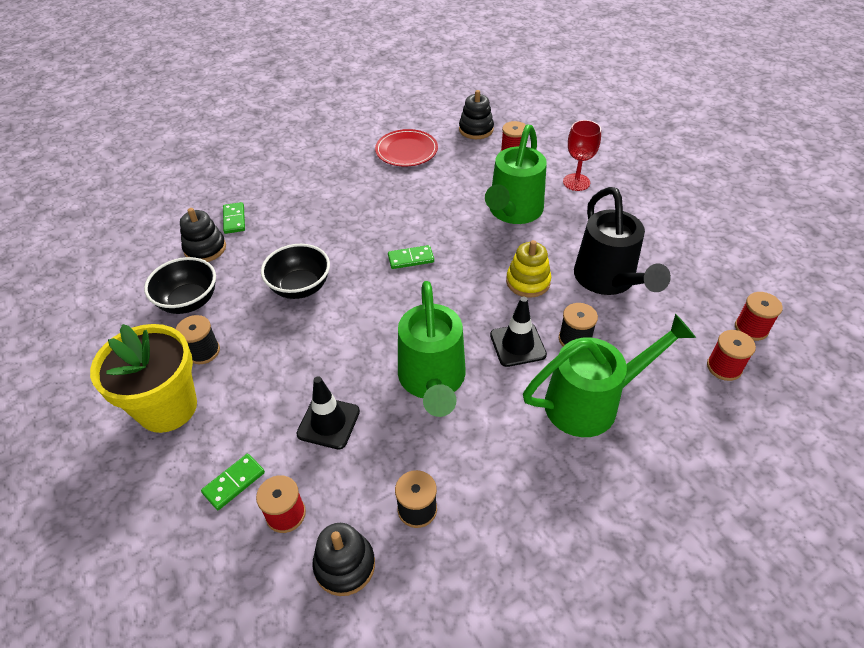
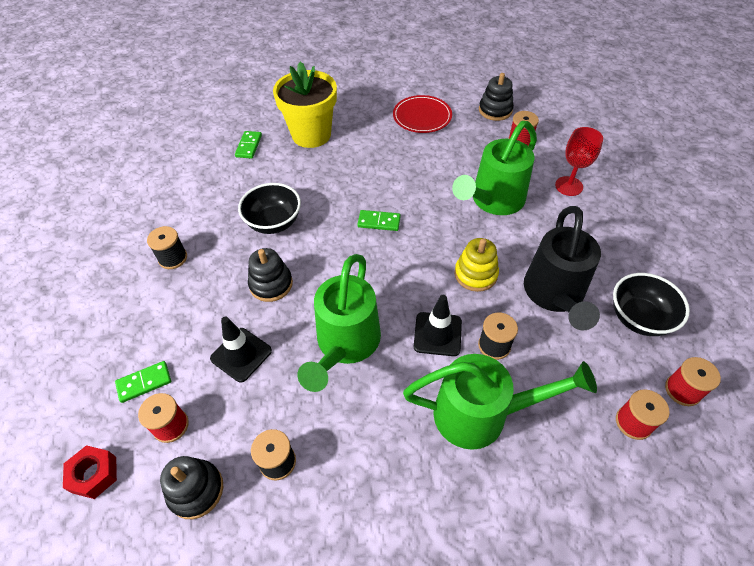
camera: 20 degrees right, 5 degrees up
(167, 407) = (125, 299): yellow flower pot -> yellow flower pot (311, 135)
(189, 301) = (181, 210): black bowl -> black bowl (639, 318)
(205, 249) = (214, 166): black stacking toy -> black stacking toy (271, 284)
(223, 590) = (94, 474): none -> red nut

